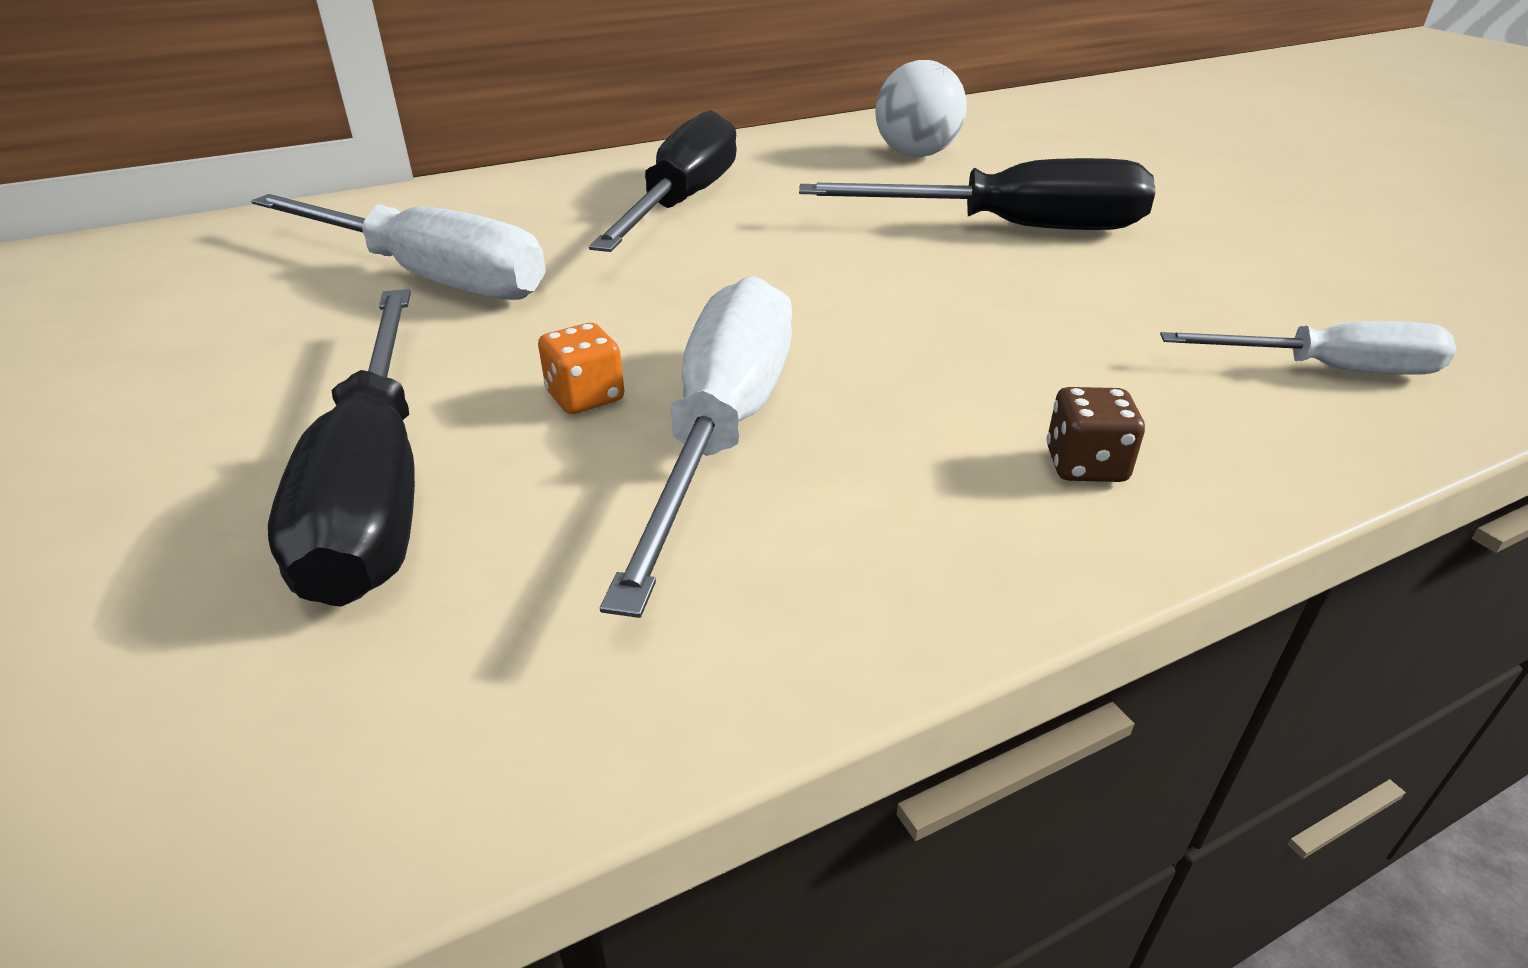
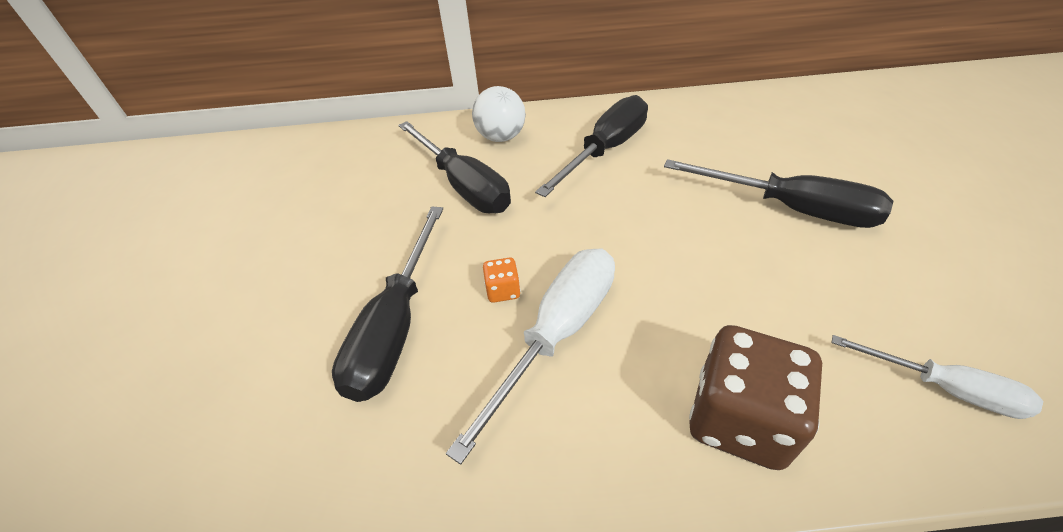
camera: 25 degrees right, 10 degrees up
(429, 277) = (463, 185): white screwdriver -> black screwdriver
(916, 155) = (759, 130): white ball -> white ball (501, 137)
(1085, 465) = (739, 419): brown dice -> brown dice, size x2.25

